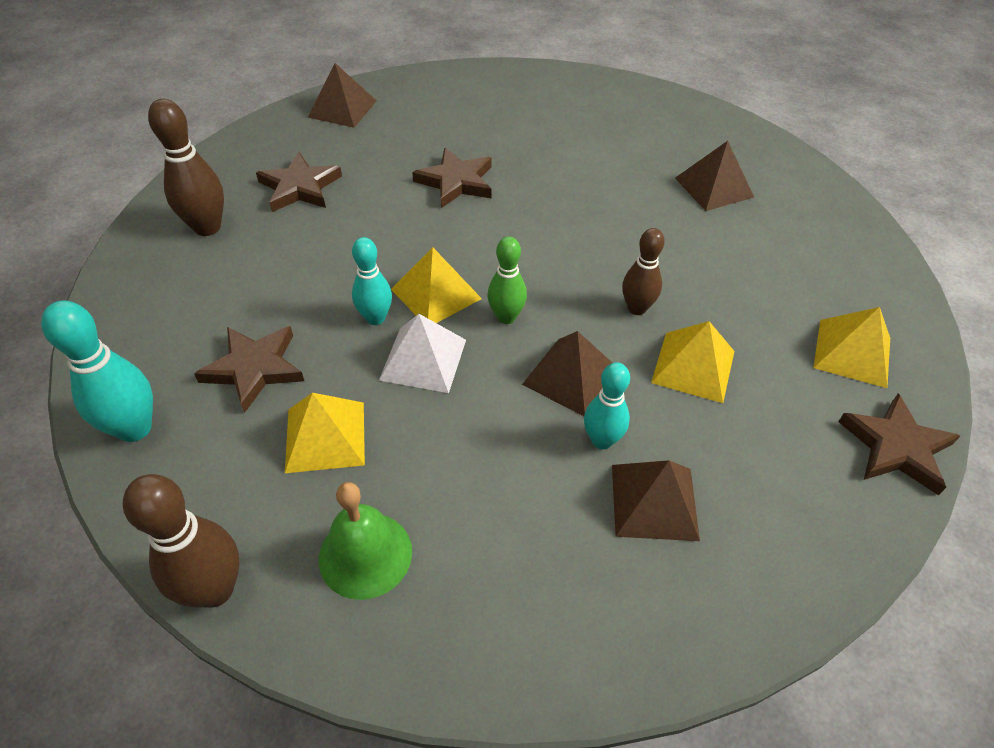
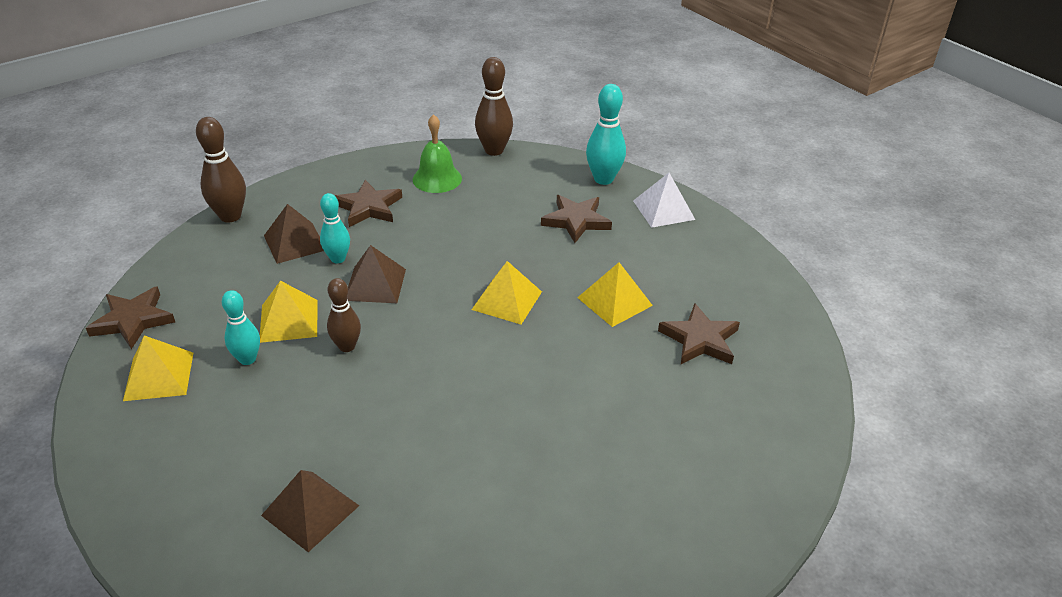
camera: 150 degrees right, 10 degrees down
(207, 227) = (720, 282): brown bowling pin -> brown bowling pin (230, 216)
(325, 436) = (501, 208): yellow pyramid -> yellow pyramid (614, 301)
(342, 109) = (776, 443): brown pyramid -> none
(375, 318) = (533, 270): turquoise bowling pin -> turquoise bowling pin (247, 359)
(423, 359) = (479, 260): white pyramid -> white pyramid (663, 210)
(456, 182) = (576, 402): brown star -> brown star (369, 207)
(506, 317) = (443, 304): green bowling pin -> none

